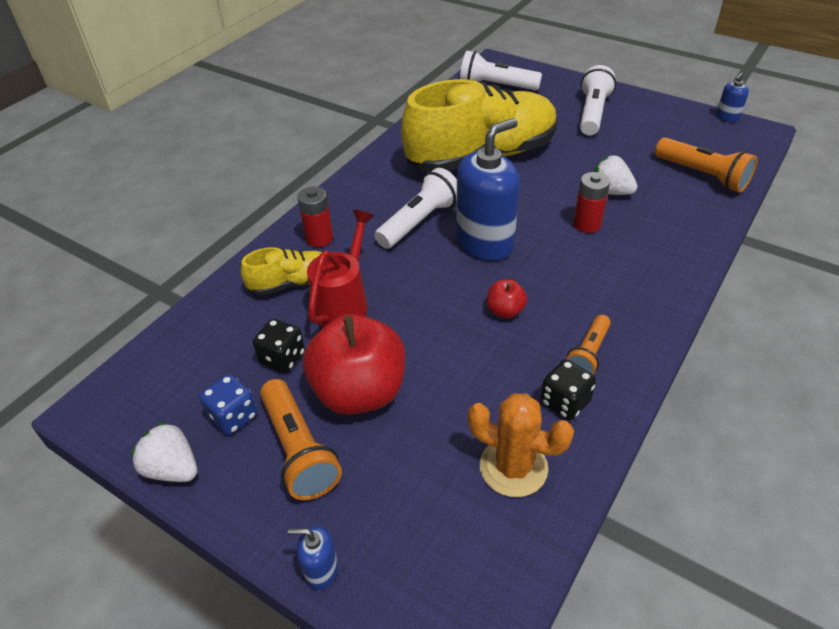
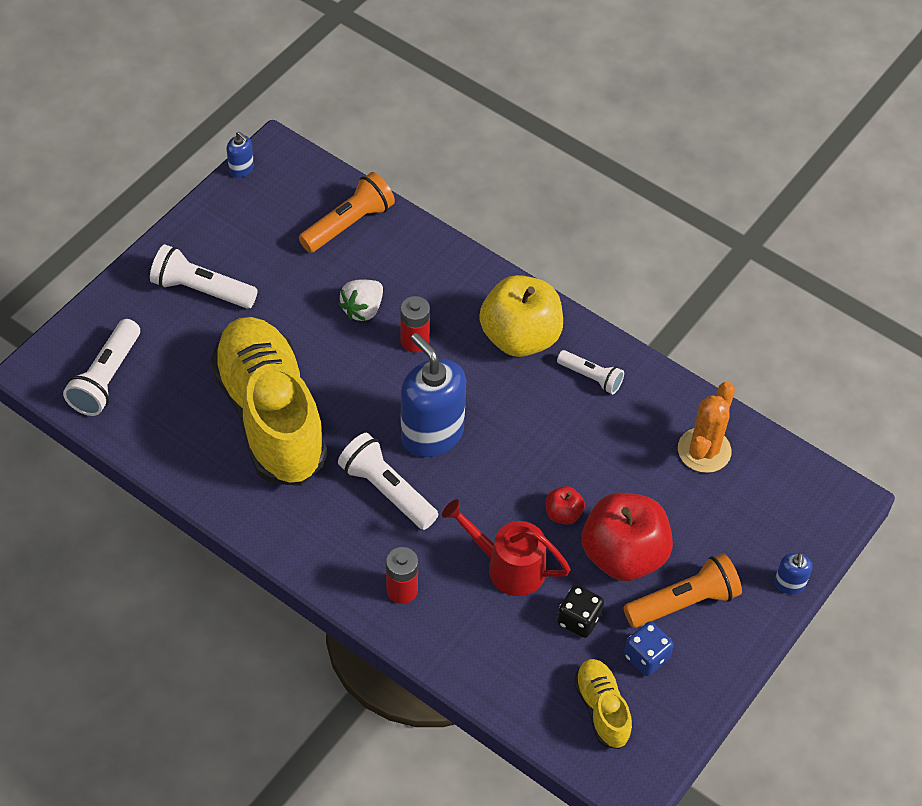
camera: 90 degrees left, 10 degrees up
(172, 469) = (700, 700): white strawberry -> none
(291, 283) = (473, 616): yellow shoe -> yellow shoe (602, 709)
(505, 311) = (533, 431): red apple -> red apple (563, 514)
(565, 402) = (642, 404): black dice -> none
(588, 354) = (591, 377): orange flashlight -> white flashlight
(620, 294) = (520, 337): none -> yellow apple

